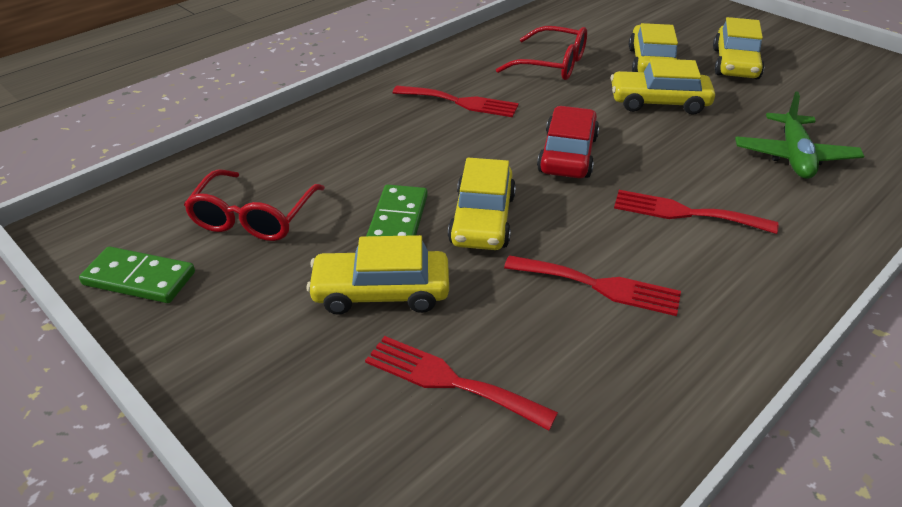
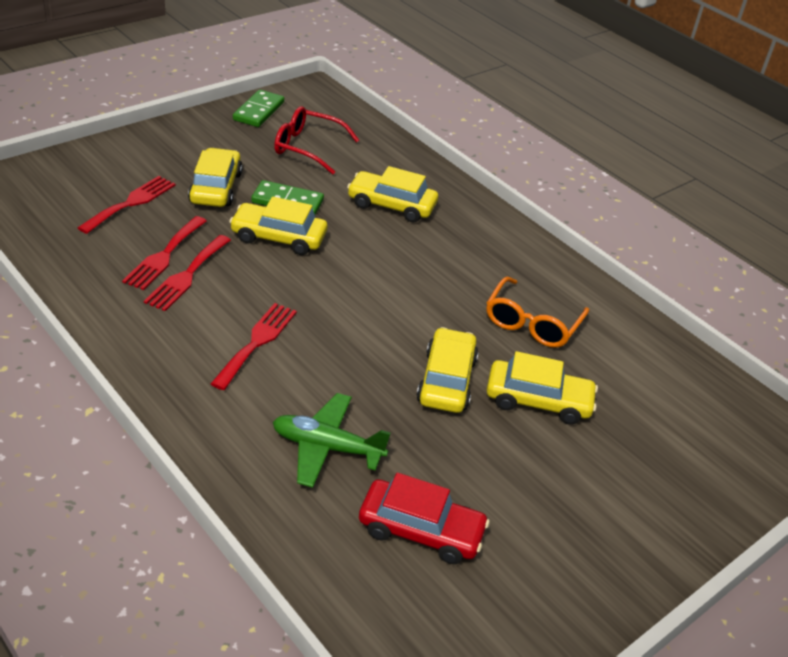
camera: 90 degrees right, 0 degrees up
(460, 102) = (455, 252): red fork -> red fork (164, 255)
(552, 64) = (532, 323): red glasses -> orange glasses
(567, 154) = (358, 297): red car -> red car (421, 530)
(735, 64) = (538, 476): yellow car -> yellow car (391, 205)

